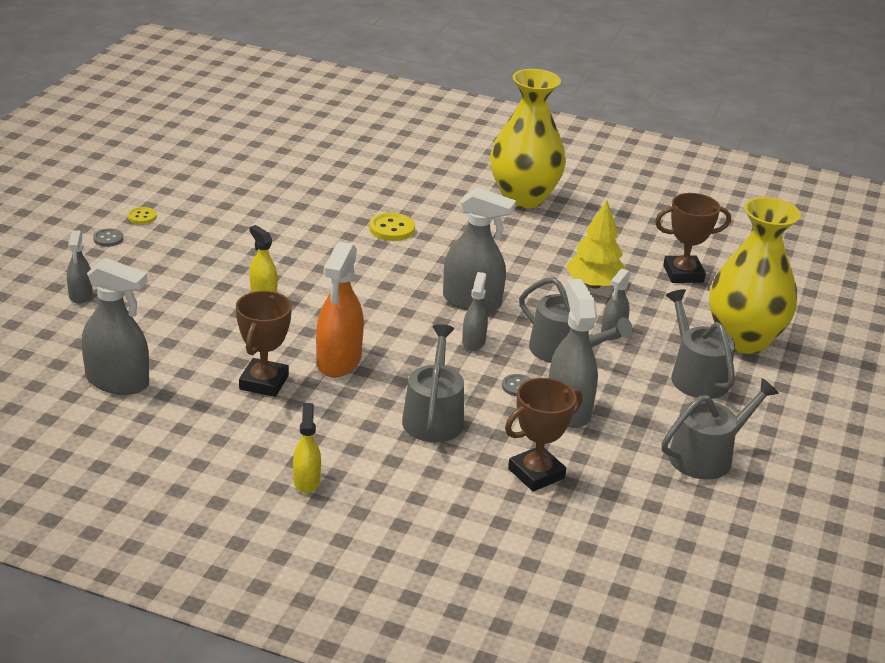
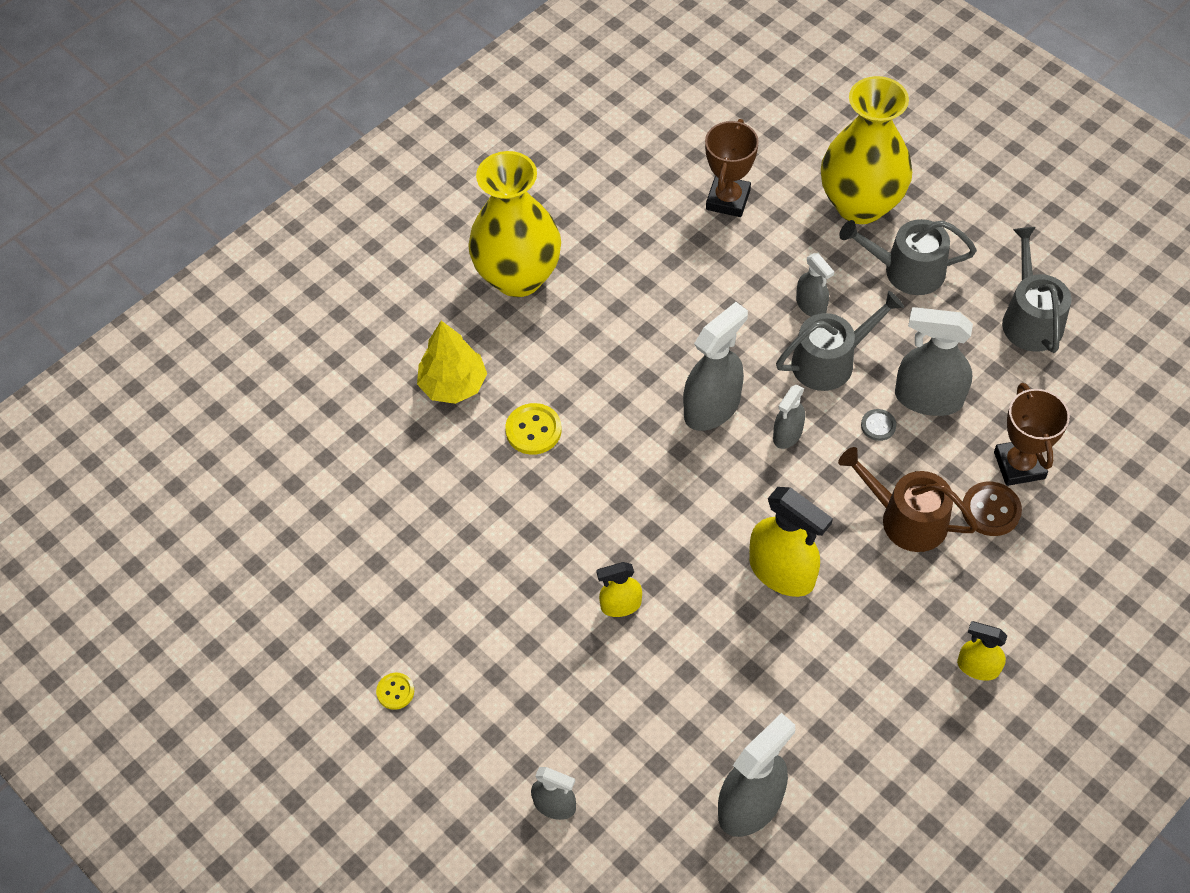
camera: 60 degrees left, 25 degrees up
(108, 239) = (434, 744): grey button -> none
(264, 382) = (798, 656): brown trophy -> none
(338, 361) = (782, 572): orange spray bottle -> yellow spray bottle
(433, 417) = (906, 518): grey watering can -> brown watering can
(473, 342) = (787, 434): grey spray bottle -> grey spray bottle turned 90 degrees counterclockwise
(475, 464) = (990, 510): none -> brown button
(594, 284) = (719, 285): yellow tree -> yellow tree (453, 385)

